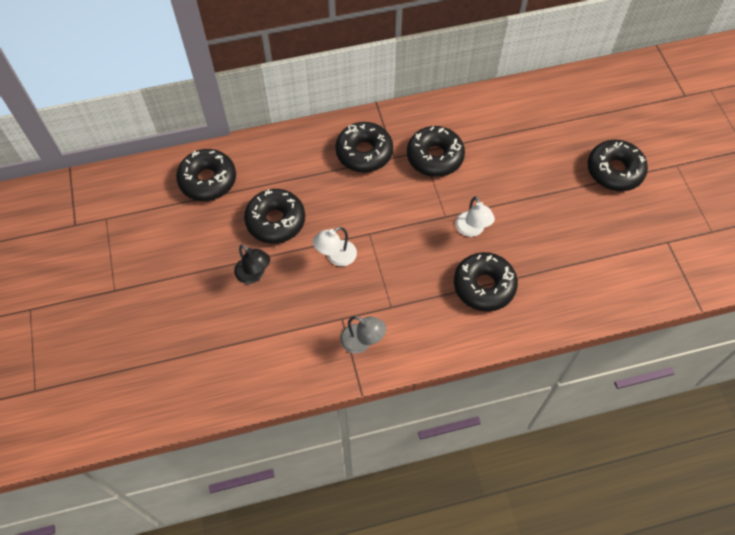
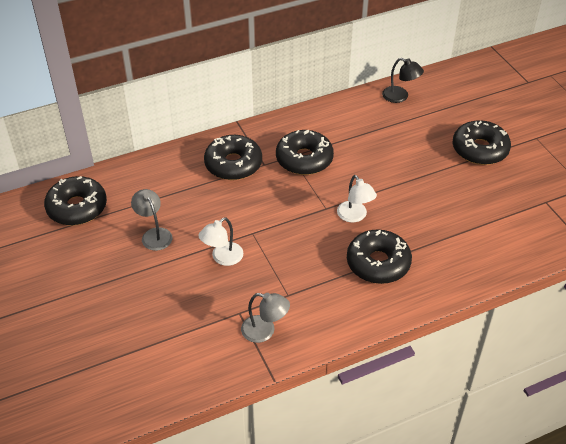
camera: 10 degrees left, 15 degrees down
(254, 274) = (140, 285): black lamp -> black lamp (400, 97)
(275, 221) = (154, 234): black donut -> grey lamp

